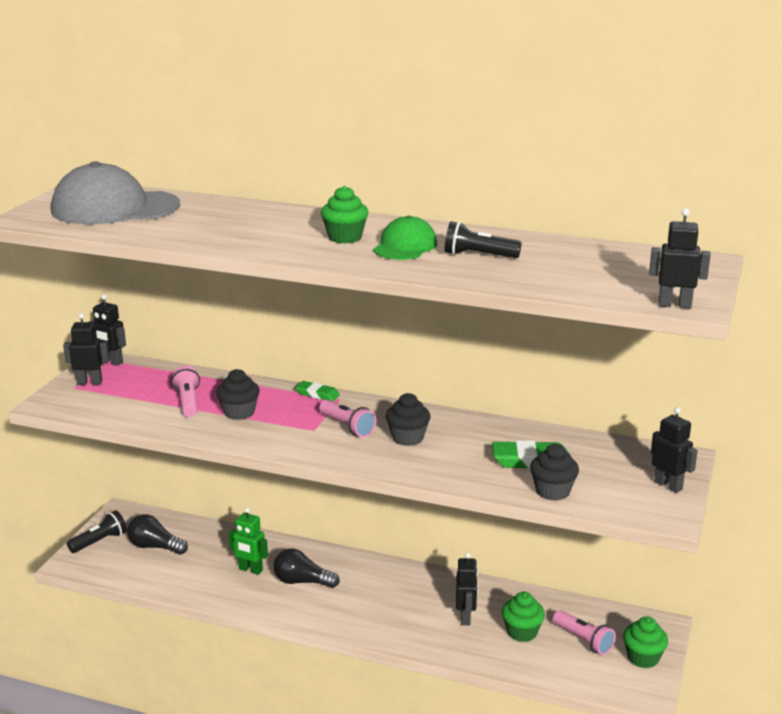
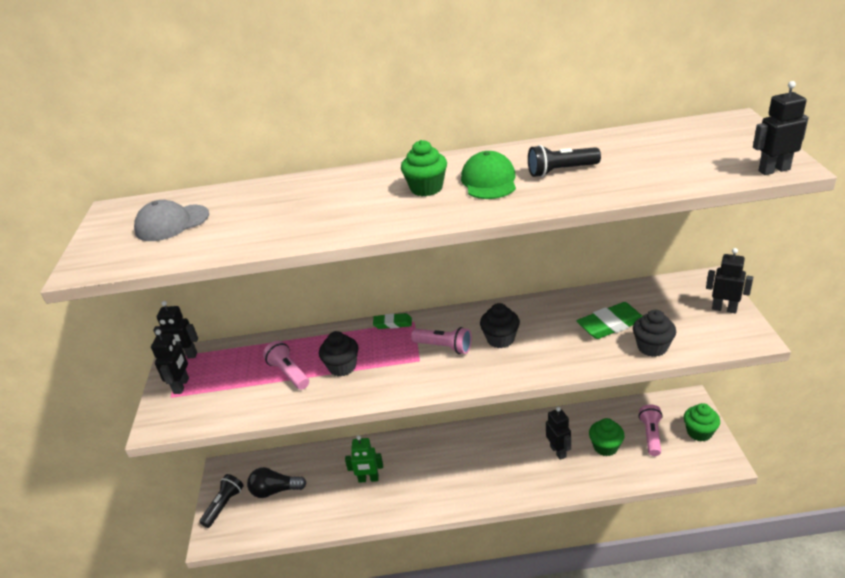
camera: 20 degrees left, 10 degrees up
(89, 382) = (181, 386): black robot -> black robot turned 120 degrees clockwise
(115, 208) = (172, 223): grey cap -> grey cap, size x0.56
(302, 582) = (416, 472): black light bulb -> none
(583, 640) = (651, 435): pink flashlight -> pink flashlight turned 105 degrees counterclockwise

